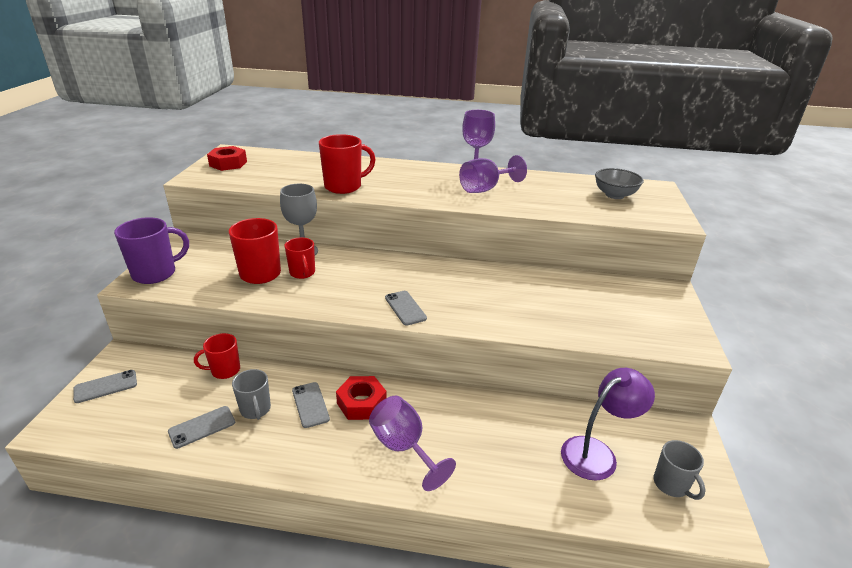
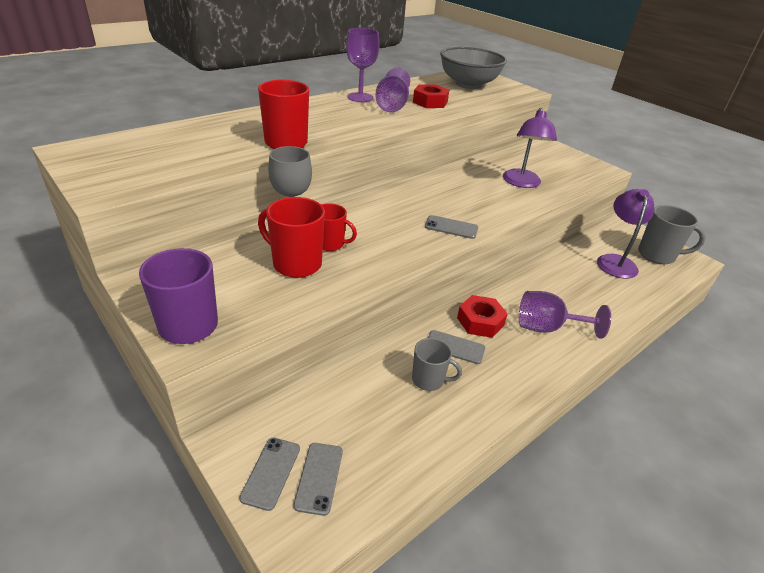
camera: 50 degrees left, 5 degrees up
(202, 427) = (418, 423): grey phone -> grey phone (319, 478)
(224, 370) = (350, 374): red mug -> none
(228, 164) = (106, 164): red nut -> red nut (430, 102)
(552, 310) = (521, 183): none -> purple lamp
(614, 195) = (468, 84): grey bowl -> grey bowl, size x1.64
(671, 485) = (657, 255): grey mug -> grey mug, size x1.57

